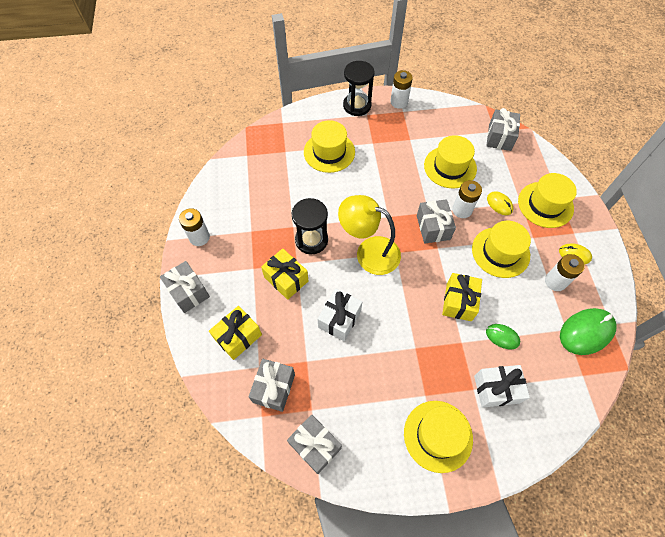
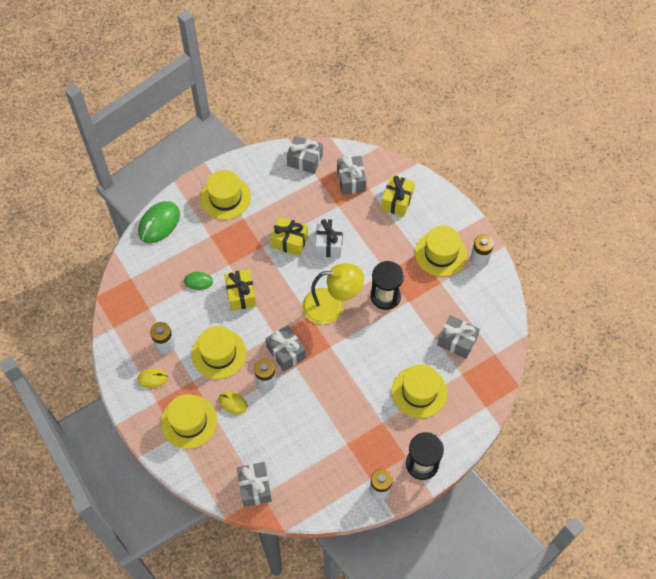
camera: 155 degrees right, 0 degrees up
(188, 292) = (456, 215): grey gift -> grey gift (457, 341)
(286, 279) = (387, 256): yellow gift -> yellow gift (289, 241)
(450, 167) = (294, 426): yellow hat -> yellow hat (440, 253)
(496, 389) = (193, 242): white gift -> none
(586, 332) = (132, 312): green mouse -> green mouse (159, 223)

